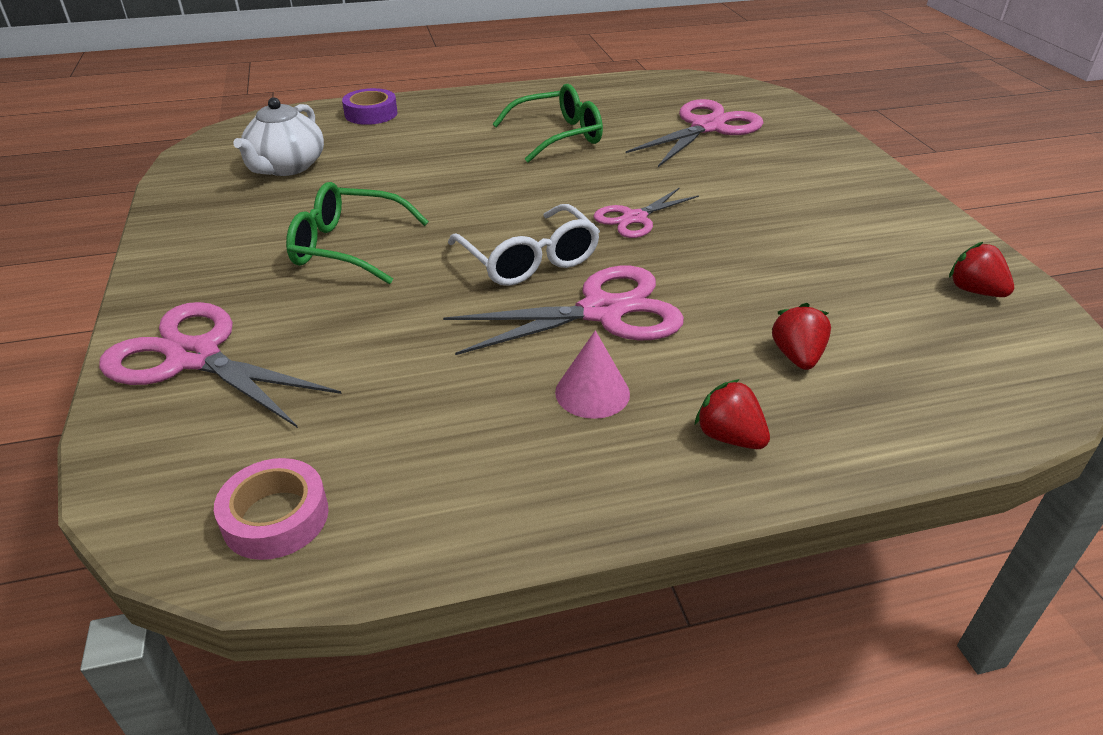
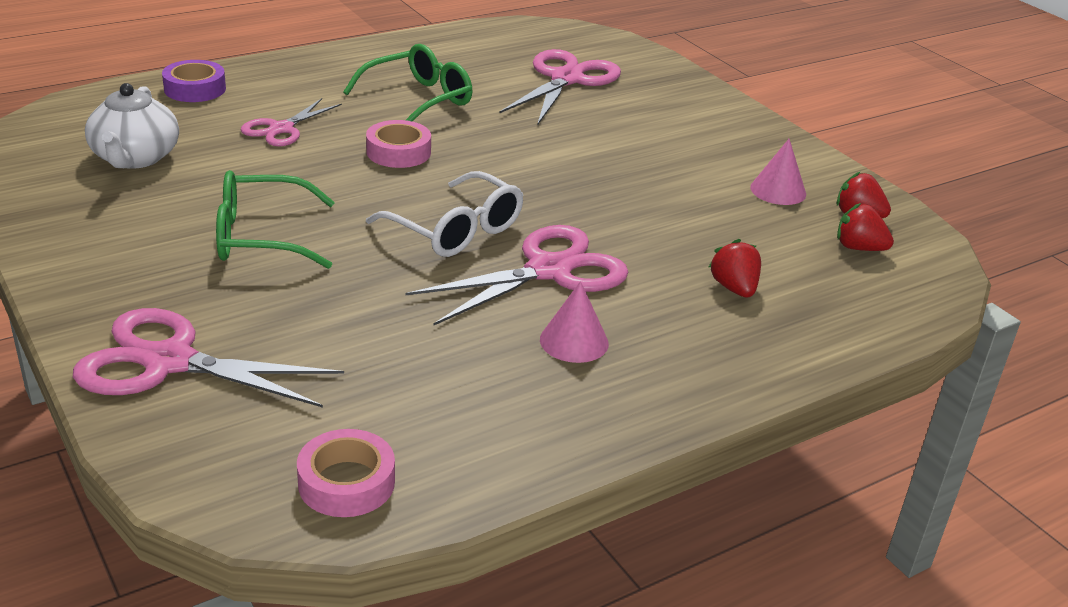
camera: 20 degrees left, 5 degrees down
(514, 181) = (398, 152): none -> pink tape
(635, 218) = (538, 179): pink scissors -> pink scissors (281, 129)
(729, 437) = (704, 360): red strawberry -> red strawberry (859, 248)
(888, 254) = (778, 190): none -> pink cone

